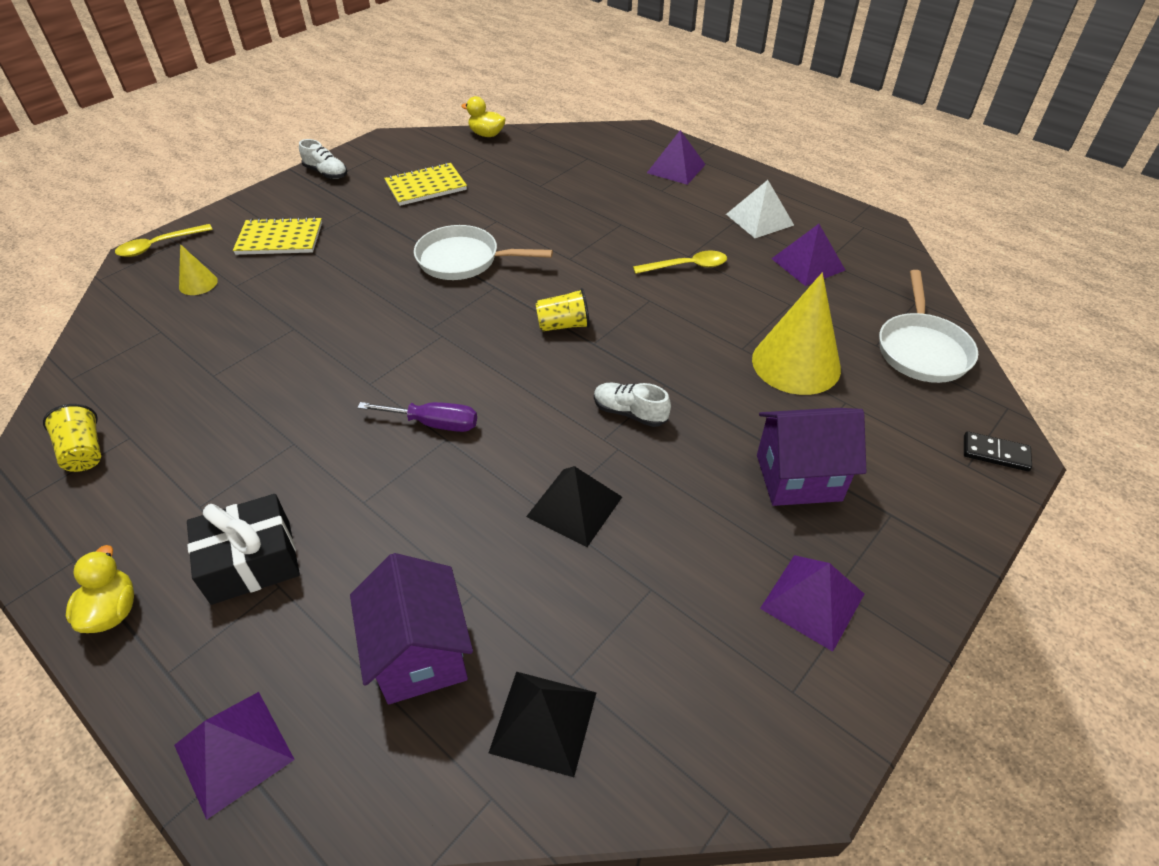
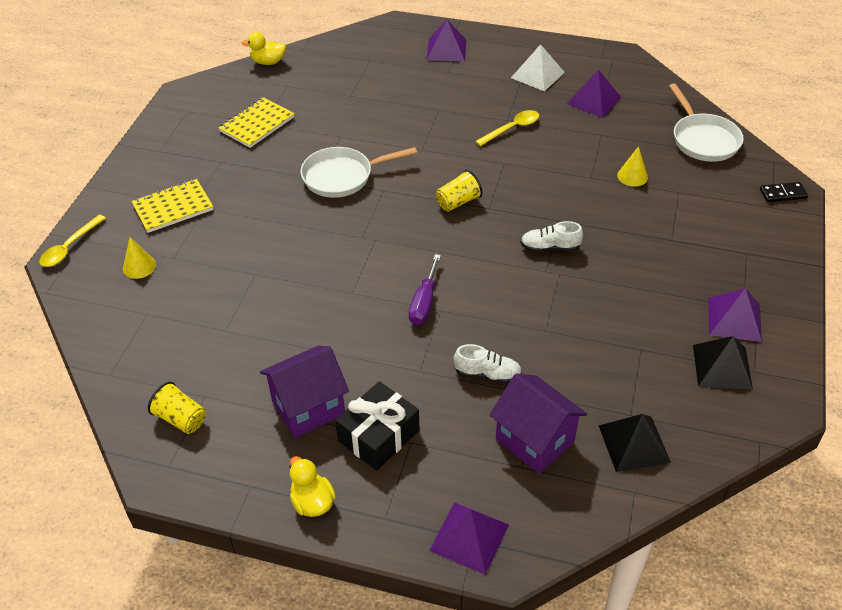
camera: 25 degrees left, 0 degrees up
(326, 173) = (158, 138): white shoe -> white shoe (487, 374)
(434, 424) = (424, 303): purple screwdriver -> purple screwdriver turned 120 degrees clockwise
(574, 506) = (560, 320): black pyramid -> black pyramid (722, 367)
(796, 363) = (632, 176): yellow cone -> yellow cone, size x0.47
(798, 477) = (681, 250): purple house -> purple house (308, 407)

